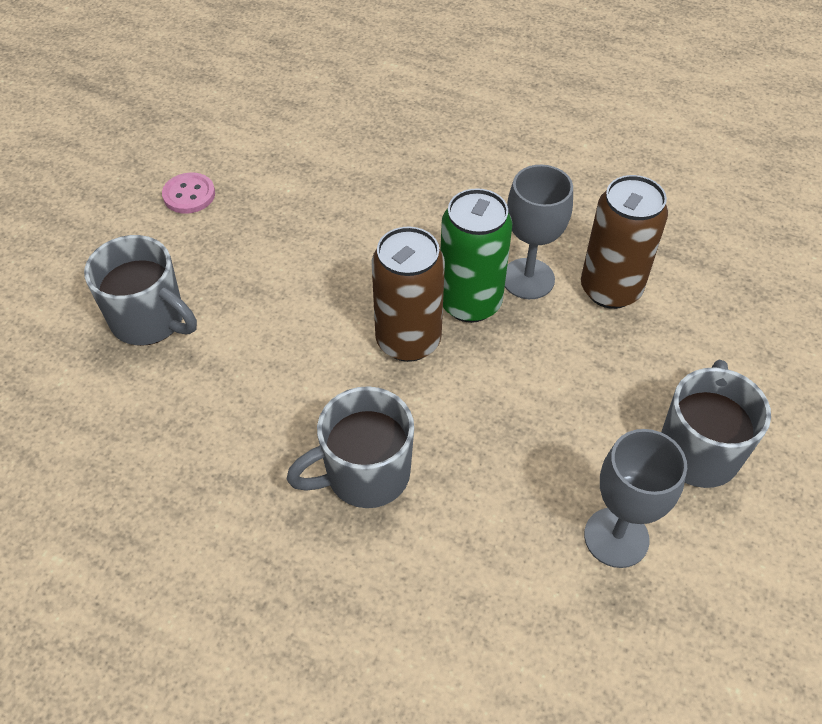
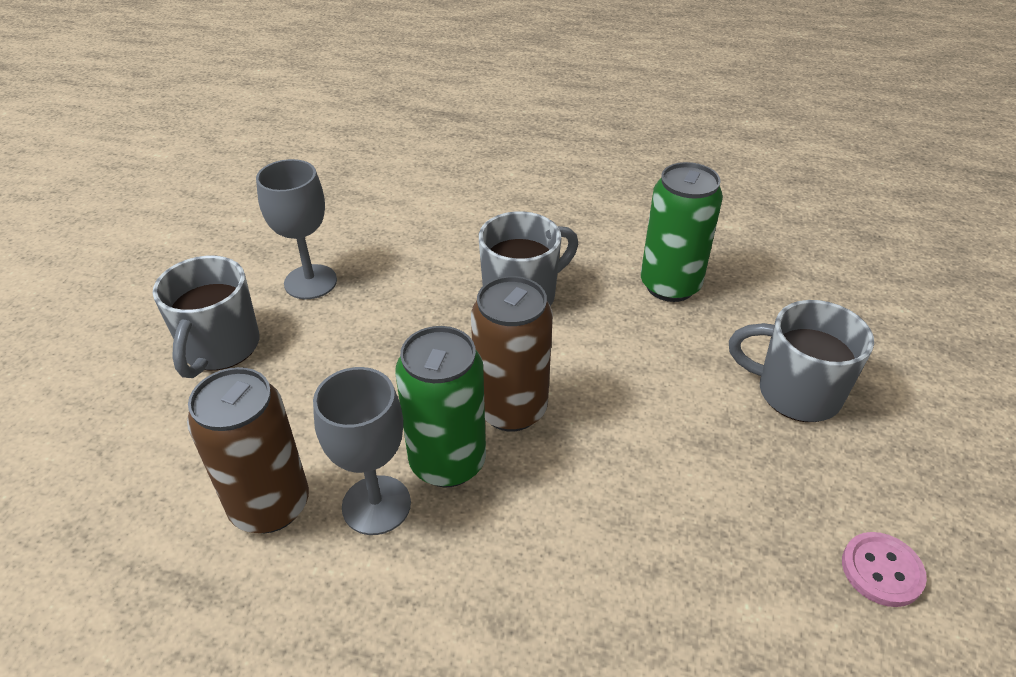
camera: 170 degrees right, 10 degrees down
(191, 463) = (670, 285): none -> green can

